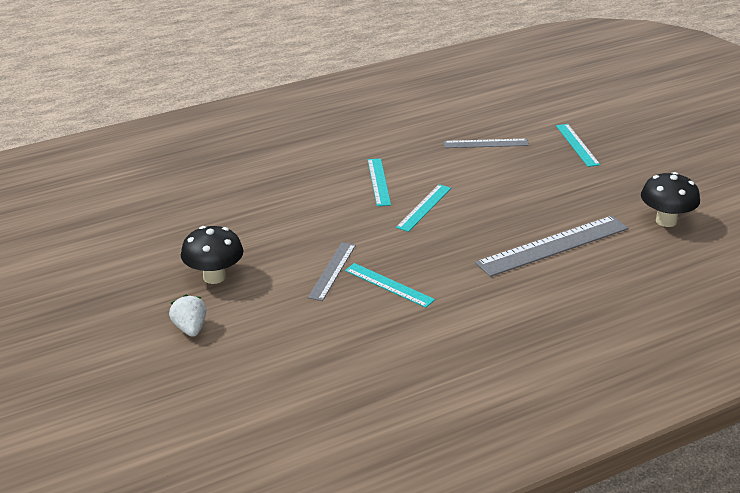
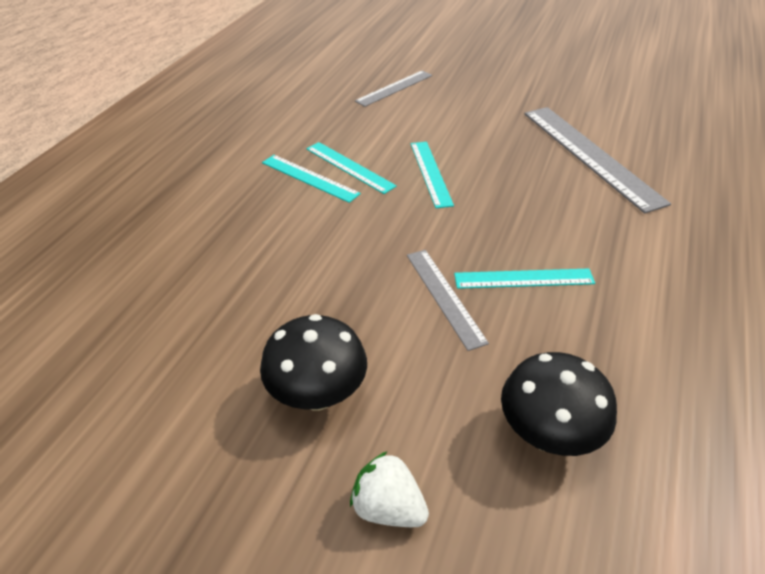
camera: 40 degrees left, 10 degrees up
(553, 246) = (590, 155): grey ruler -> grey ruler turned 45 degrees counterclockwise
(577, 145) = (468, 60): turquoise ruler -> turquoise ruler (309, 178)
(666, 221) = (627, 94): black mushroom -> black mushroom (547, 435)

